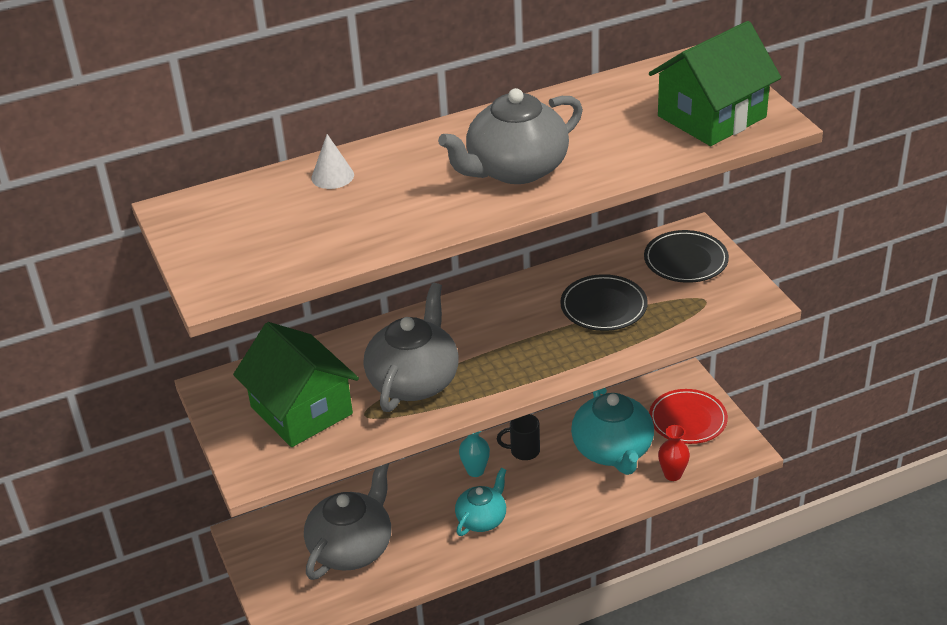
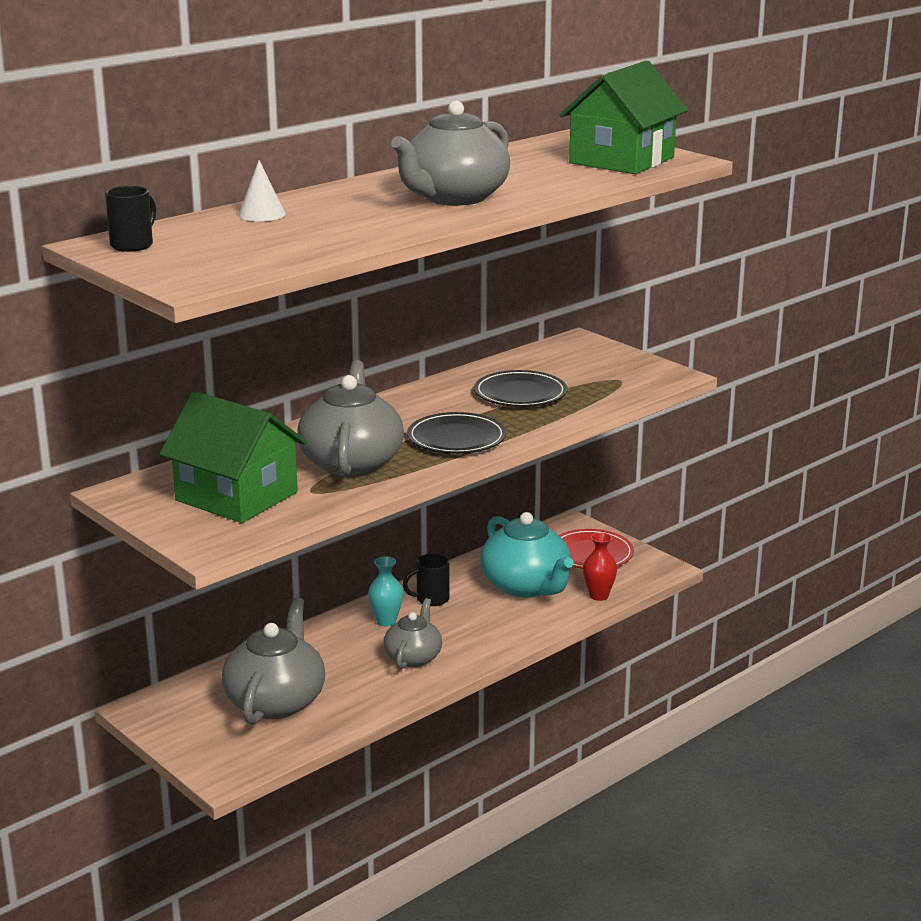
camera: 20 degrees left, 15 degrees down
(201, 216) = (133, 245): none -> black mug
(482, 519) = (413, 657): turquoise teapot -> grey teapot
(685, 260) = (582, 357): black plate -> black plate (456, 438)

